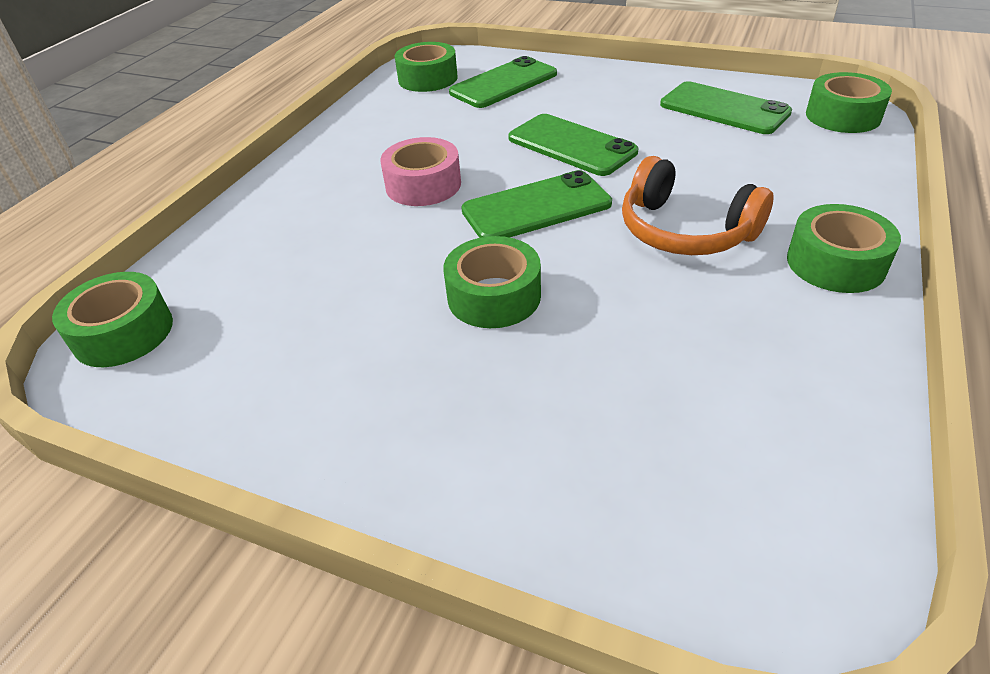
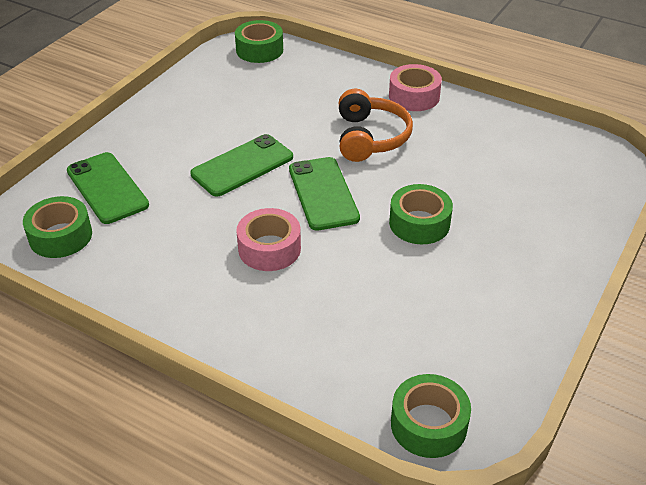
camera: 85 degrees left, 0 degrees up
(685, 230) = (370, 137): orange headphones -> orange headphones turned 45 degrees counterclockwise
(724, 109) = (224, 90): green phone -> none
(835, 263) = (414, 96): green tape -> pink tape

